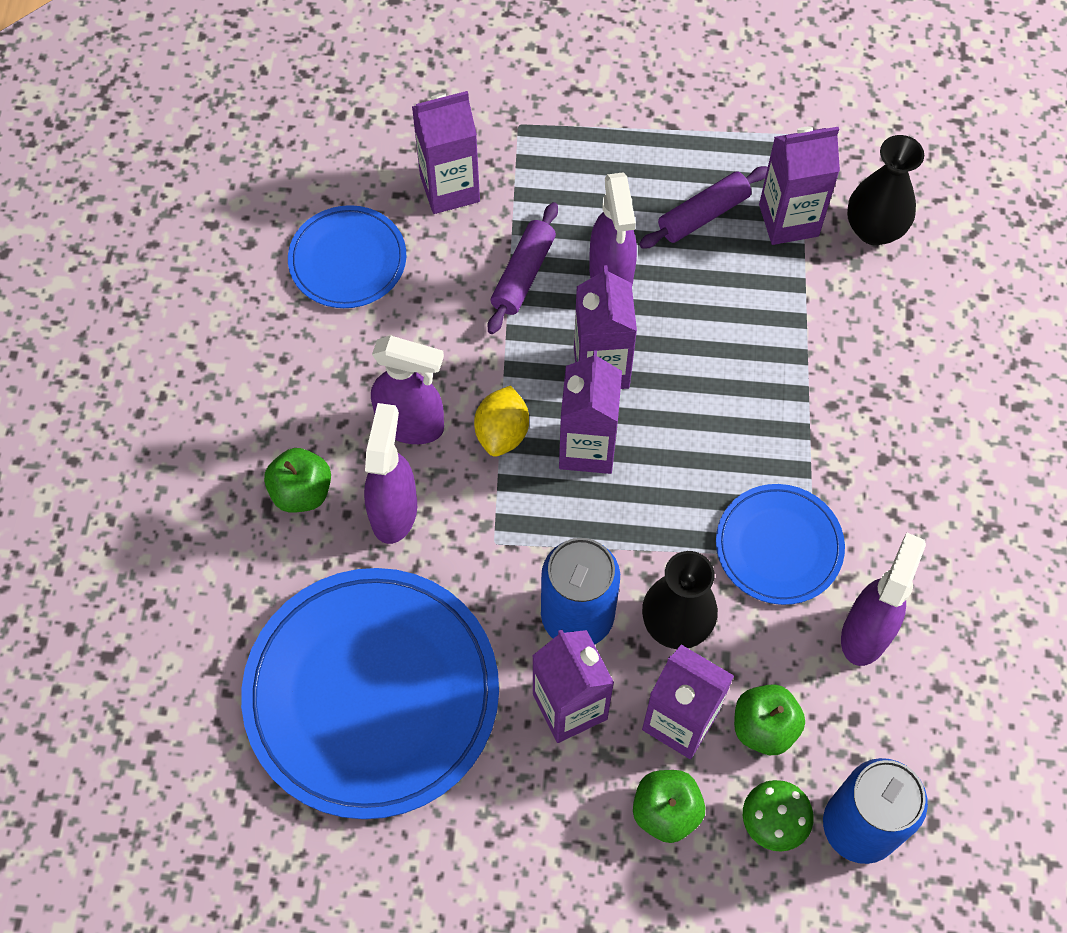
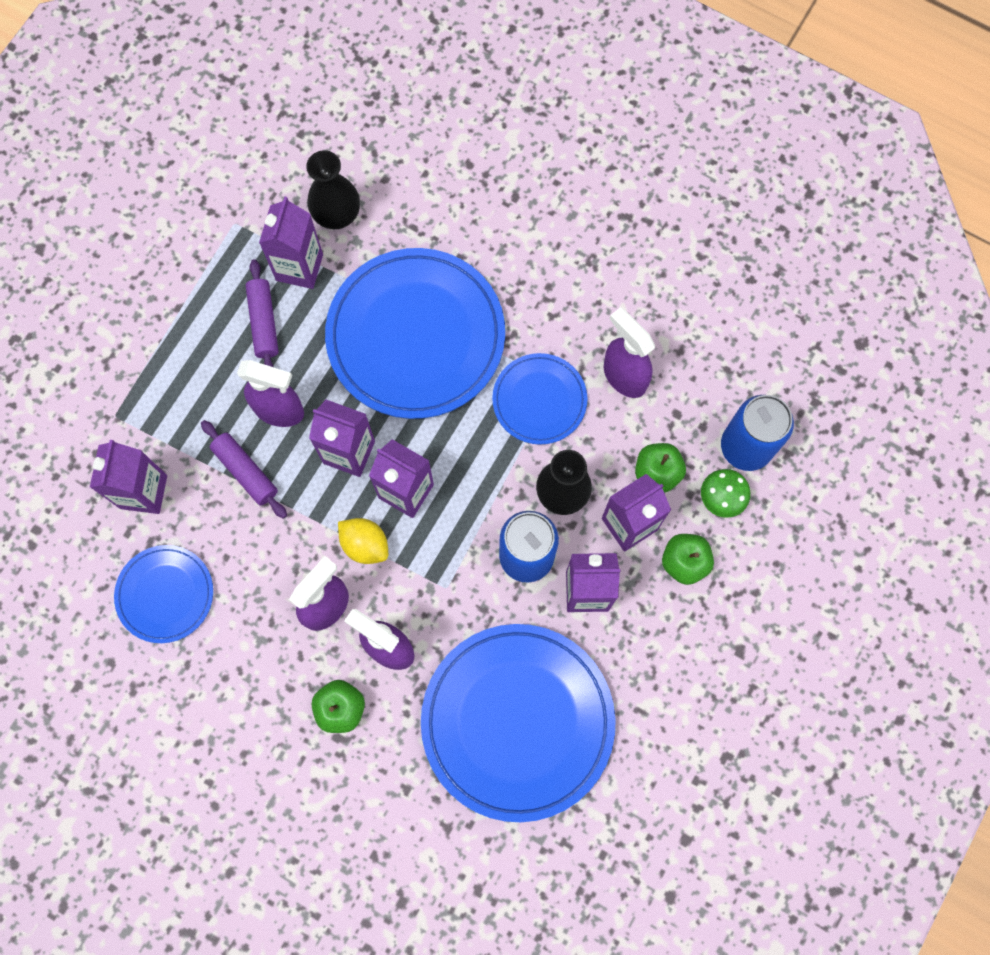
camera: 65 degrees left, 10 degrees up
(778, 375) = (416, 336): none -> blue plate

